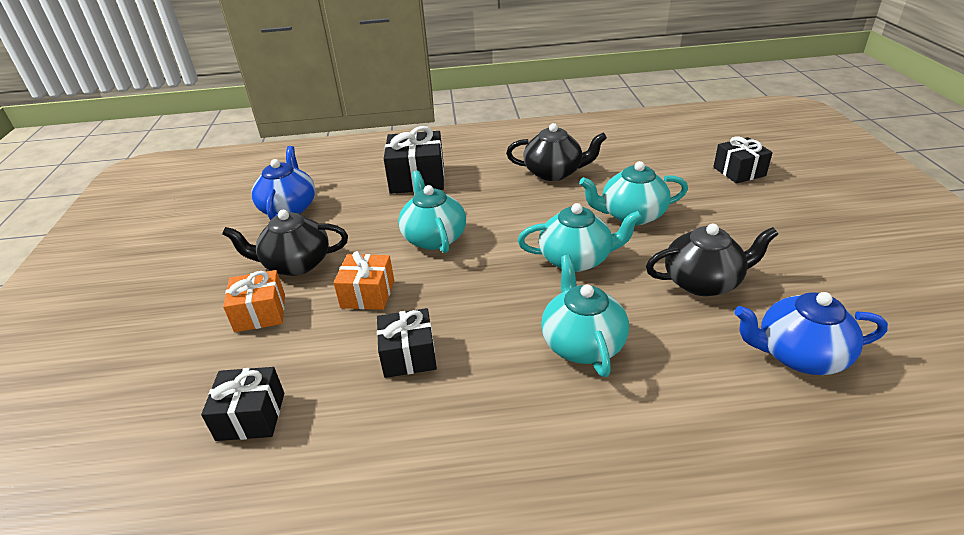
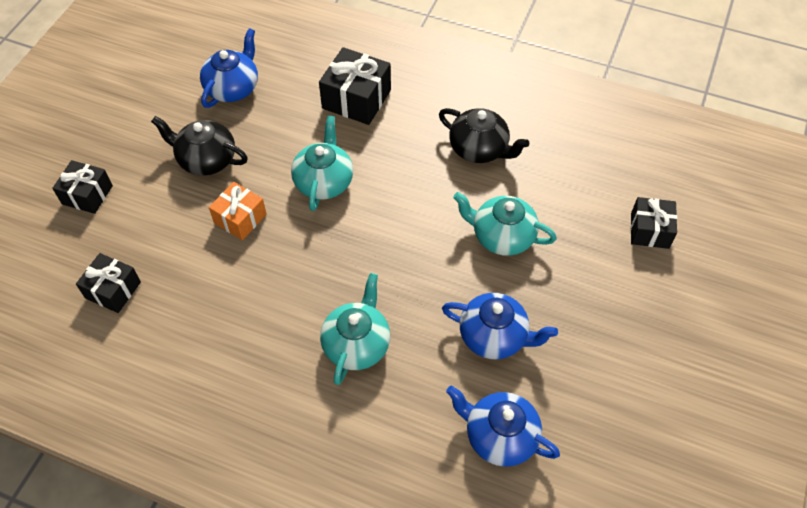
camera: 25 degrees right, 20 degrees up
(260, 313) = (158, 199): orange gift -> none
(408, 355) = (234, 292): black gift -> black gift (87, 195)
(576, 259) = (416, 262): turquoise teapot -> none
(703, 282) = (494, 336): black teapot -> blue teapot

